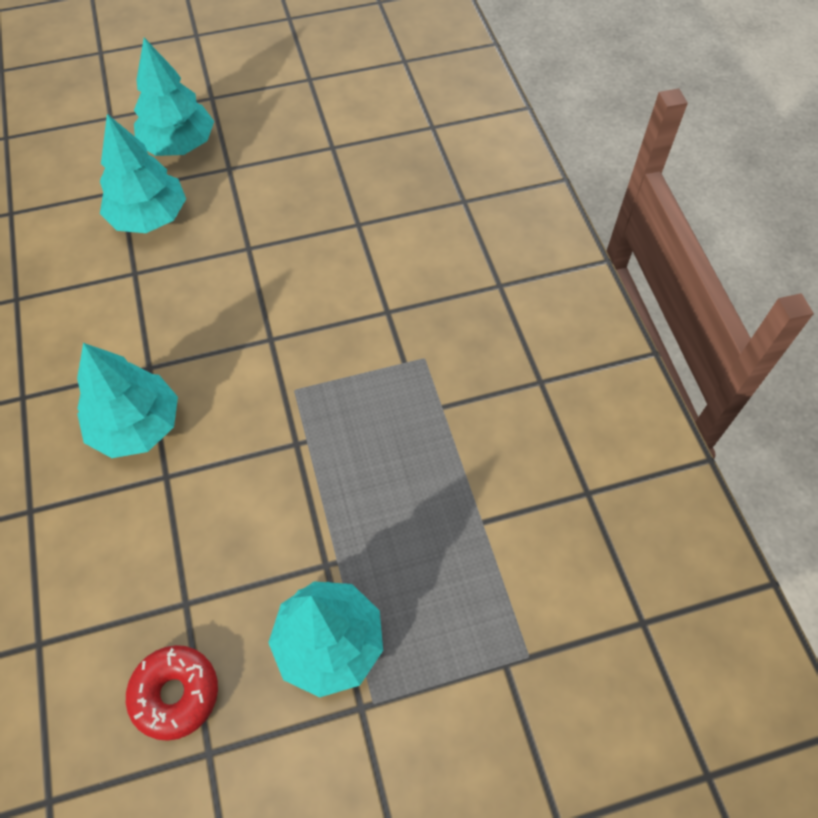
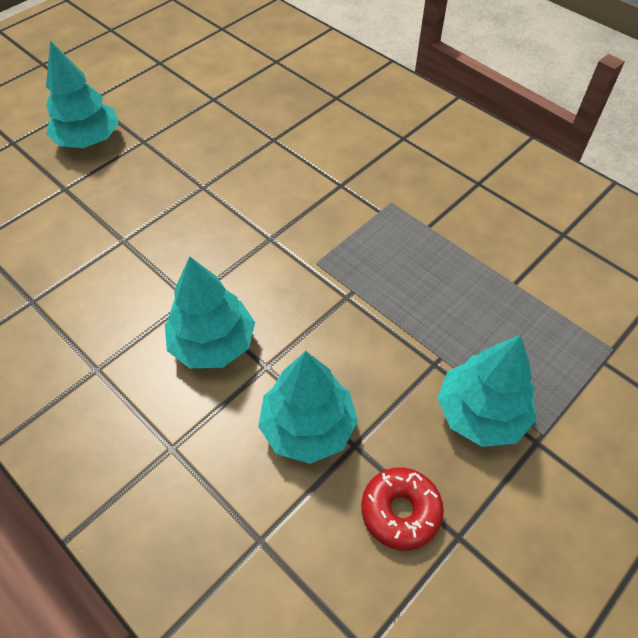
camera: 30 degrees left, 5 degrees down
(149, 217) = (104, 197): turquoise tree -> turquoise tree (308, 427)

